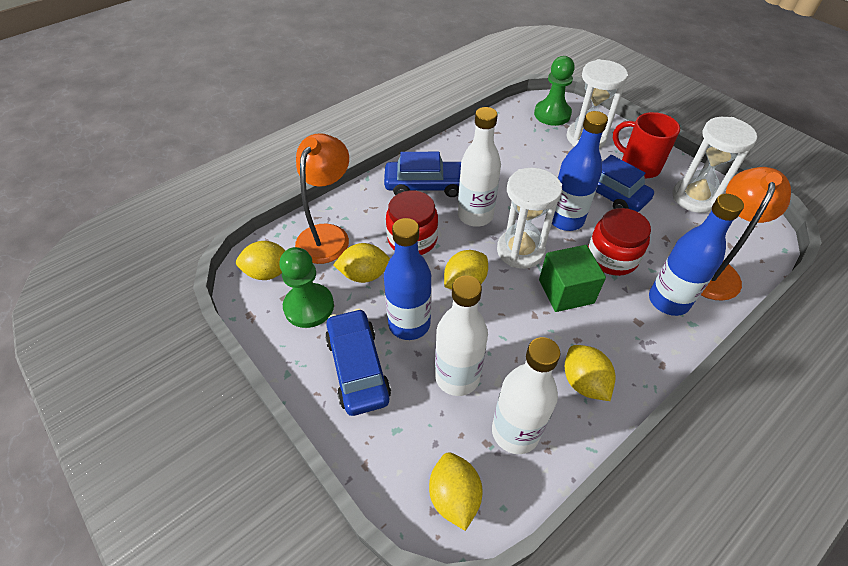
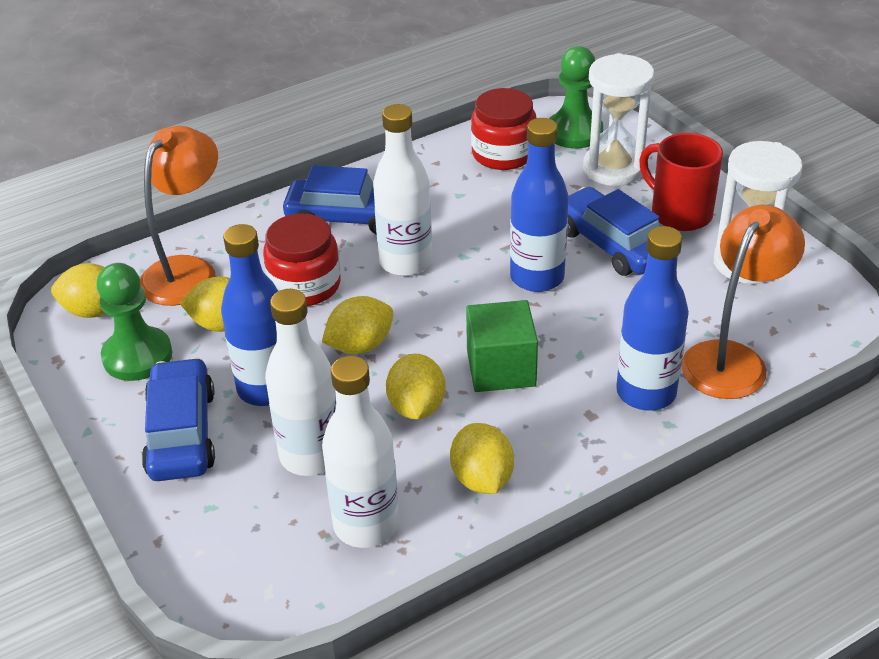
camera: 10 degrees right, 10 degrees down
(454, 496) = (260, 585): yellow lemon -> yellow lemon (416, 407)
(520, 251) = (454, 312): white hourglass -> none
(612, 257) = (586, 331): red jar -> red jar (503, 154)

